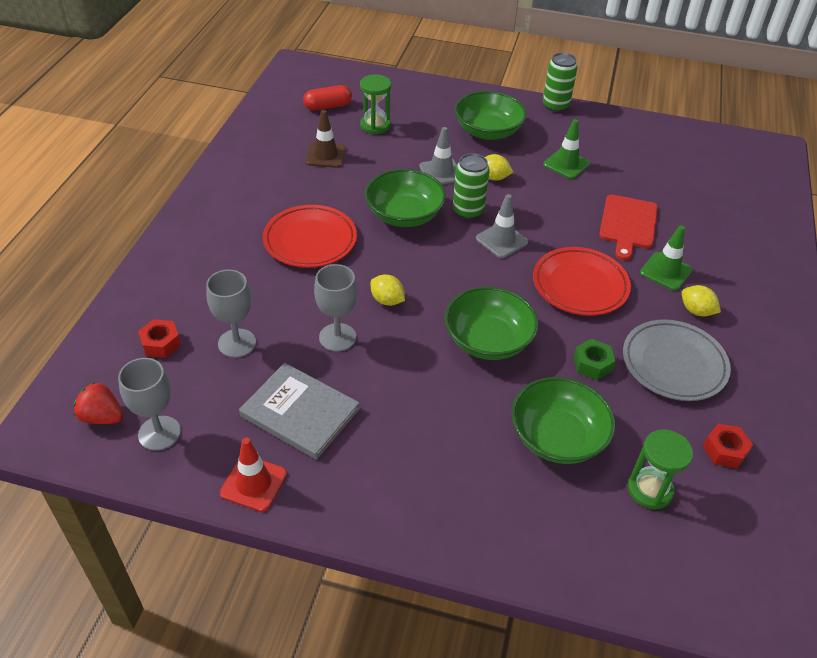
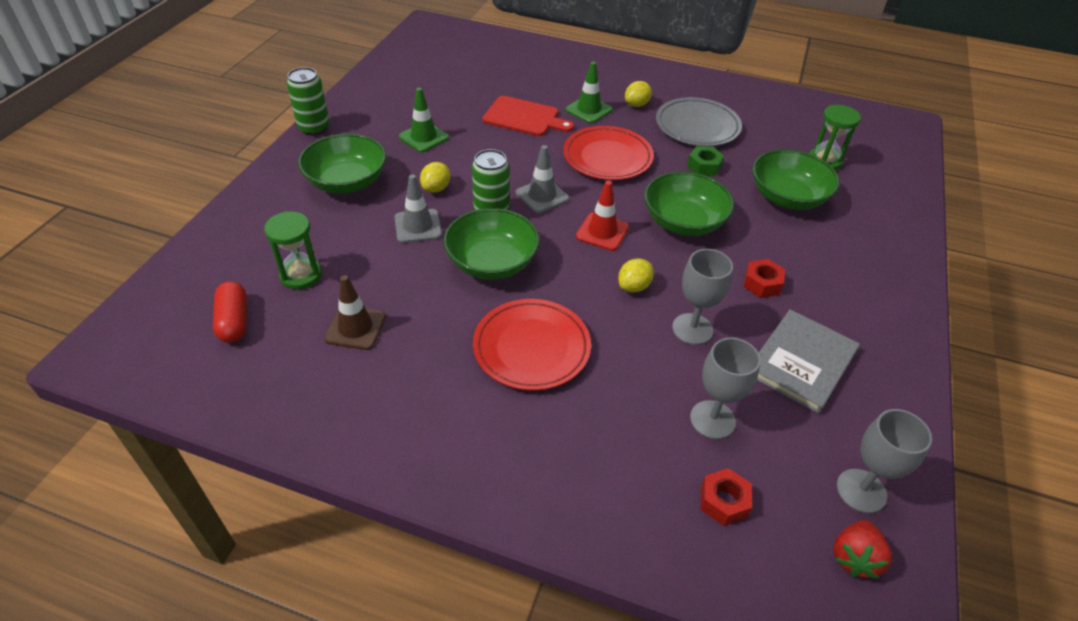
camera: 85 degrees left, 0 degrees up
(253, 483) = (898, 400): red traffic cone -> red traffic cone (602, 232)
(724, 450) = (778, 122): red nut -> red nut (762, 284)

